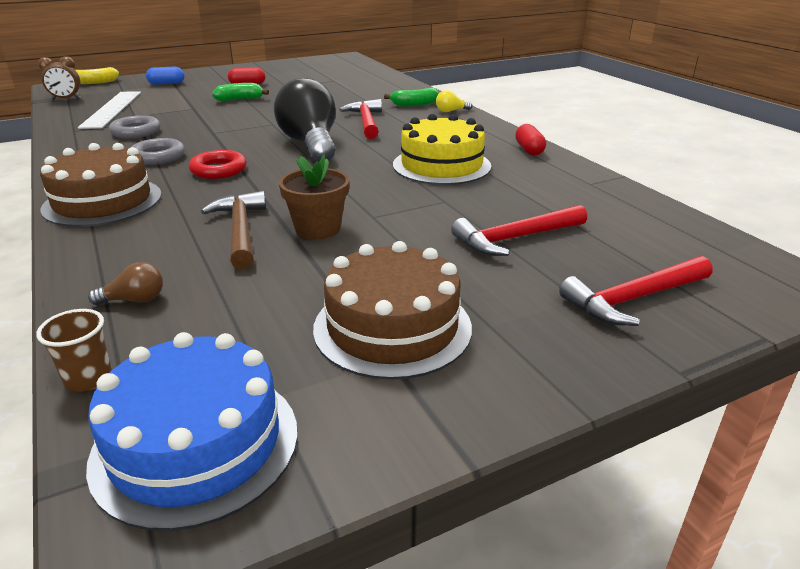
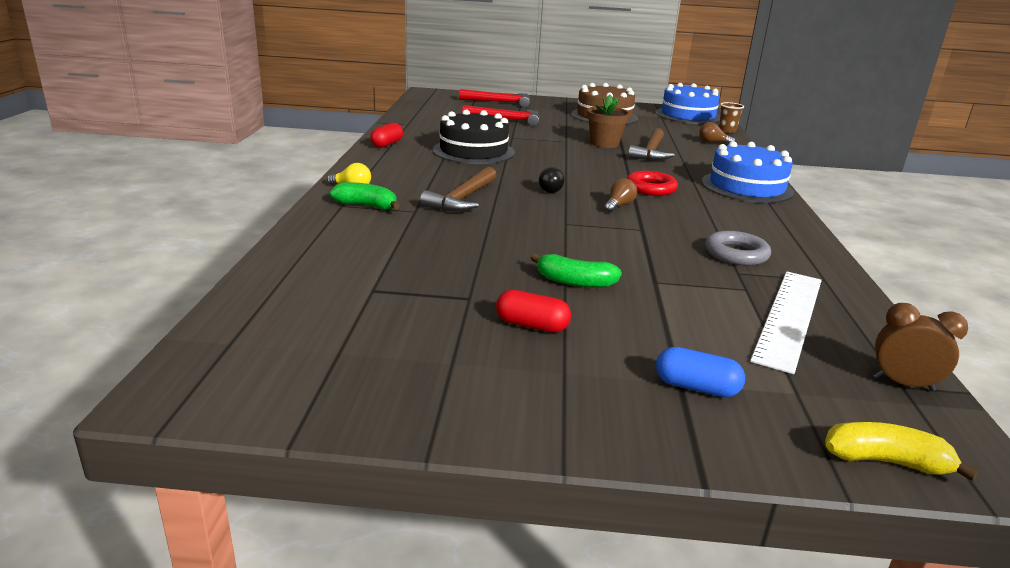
camera: 150 degrees left, 5 degrees down
(103, 201) = (746, 187): brown cake -> blue cake
(158, 157) = (705, 213): grey ring -> none
(240, 145) = (619, 206): none -> brown light bulb
(310, 144) = (551, 190): black light bulb -> black light bulb, size x0.40
(366, 122) = (463, 198): red hammer -> brown hammer
(441, 165) = (473, 151): yellow cake -> black cake

